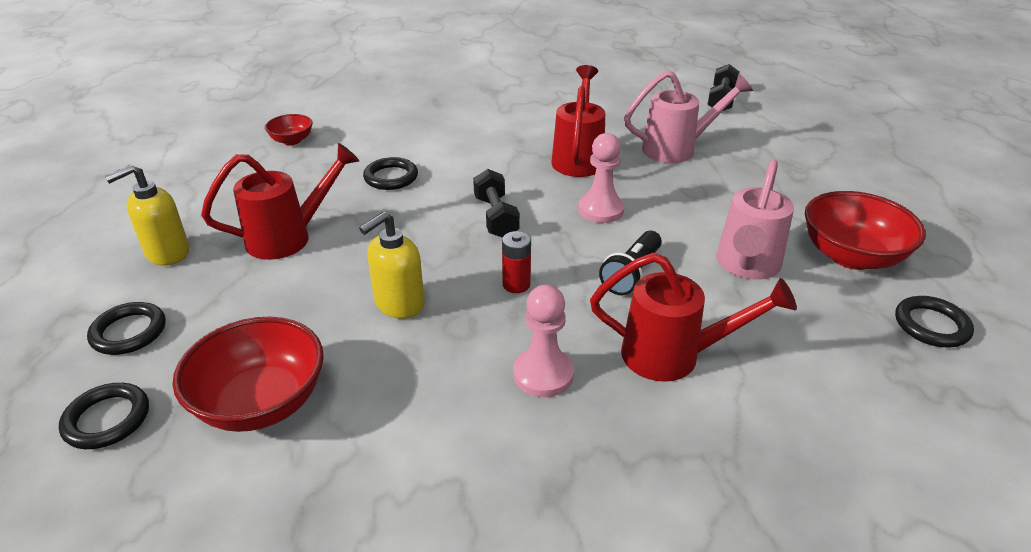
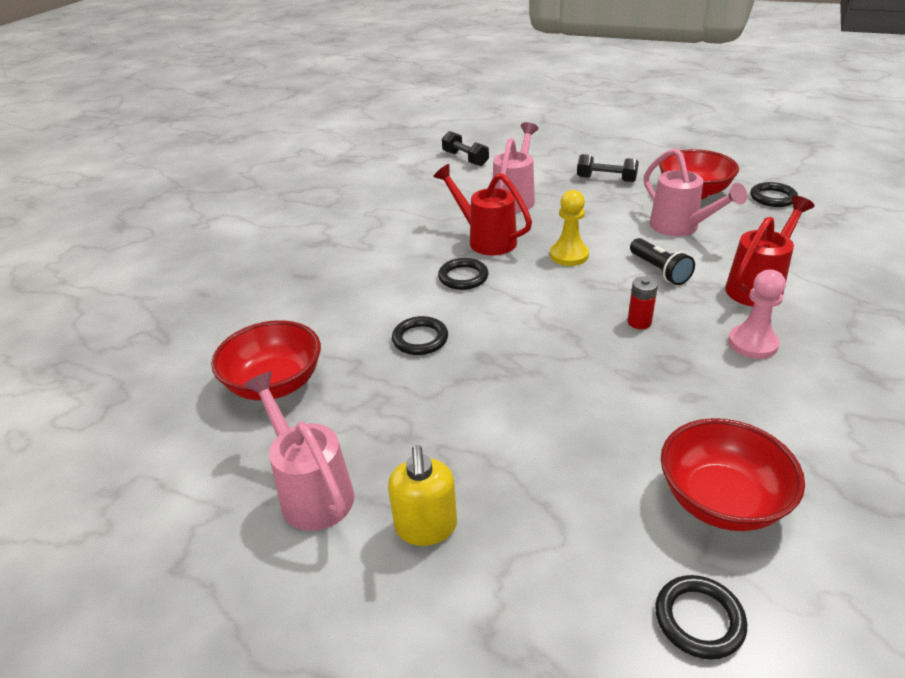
camera: 55 degrees left, 0 degrees up
(129, 332) = (559, 582): black ring -> black ring (463, 277)
(186, 195) = (311, 490): none -> pink watering can
(290, 237) = (471, 427): red watering can -> none
(292, 140) = (275, 384): red bowl -> red bowl, size x1.88
(399, 304) = (627, 387): yellow soap dispenser -> none
(496, 217) = (538, 303): black dumbbell -> black dumbbell (606, 179)
(600, 210) = (569, 255): pink pawn -> yellow pawn

